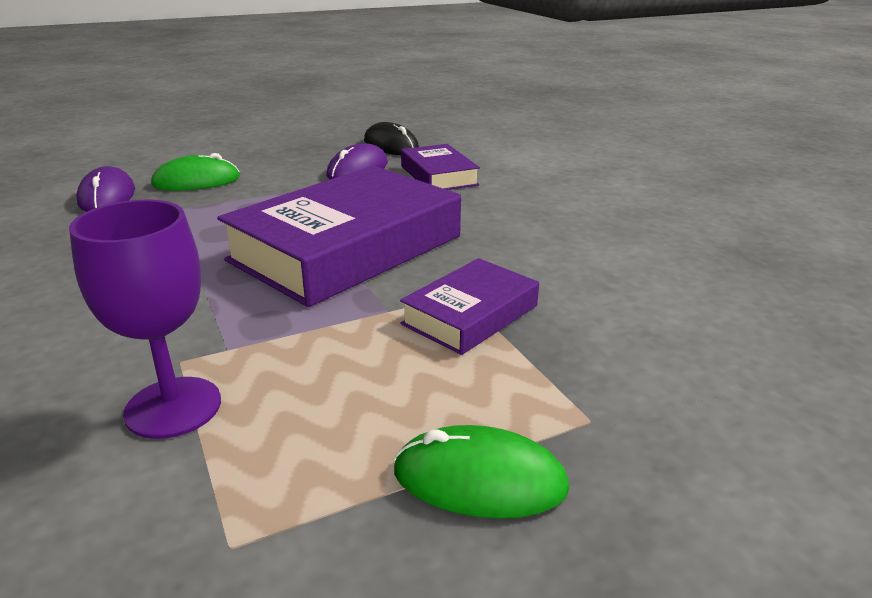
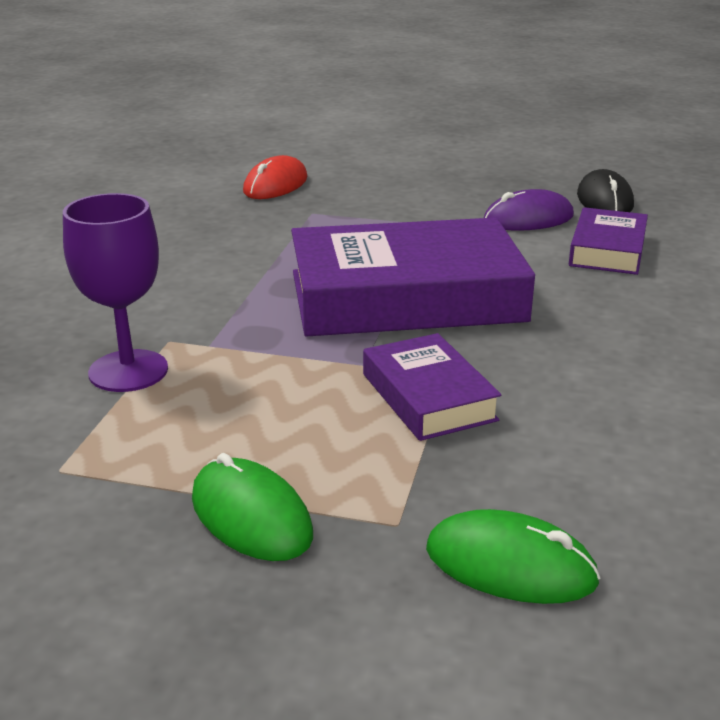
camera: 40 degrees right, 0 degrees up
(107, 196) = (275, 185): purple mouse -> red mouse
(196, 181) = (362, 190): green mouse -> green mouse (510, 565)
(470, 315) = (428, 397): purple book -> purple book turned 75 degrees clockwise

